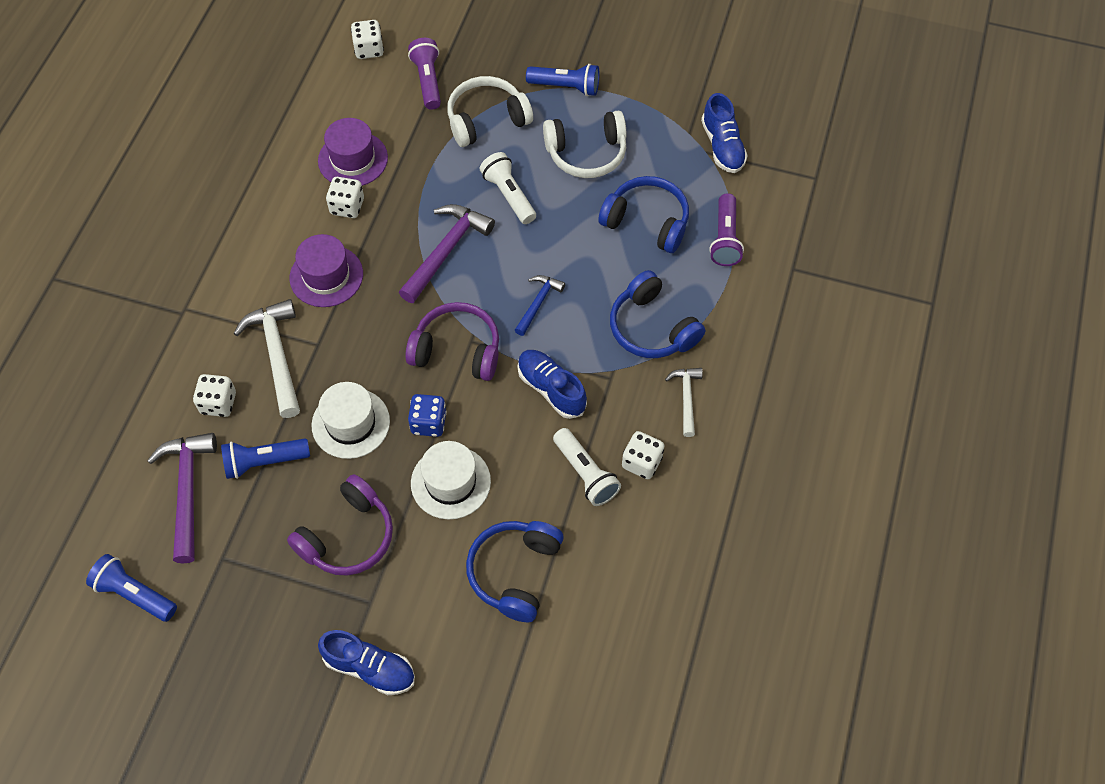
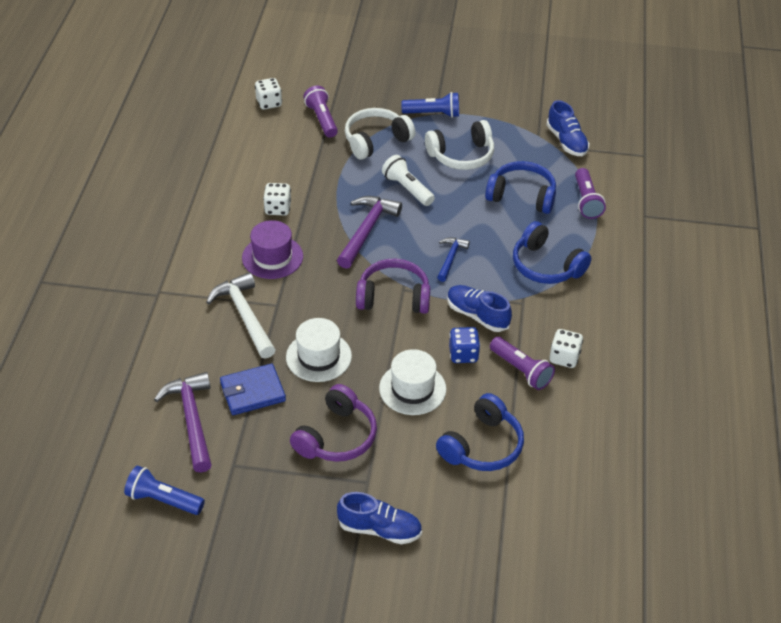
camera: 10 degrees left, 15 degrees down
(218, 403) = (203, 354): white dice -> none
(264, 462) = (252, 392): blue flashlight -> blue wallet
(353, 159) = (274, 176): purple hat -> none
(428, 423) = (383, 349): blue dice -> blue dice (463, 354)
(514, 572) = (482, 446): blue headphones -> blue headphones turned 150 degrees counterclockwise
(585, 473) = (521, 370): white flashlight -> purple flashlight
(686, 398) = (587, 310): white hammer -> none

